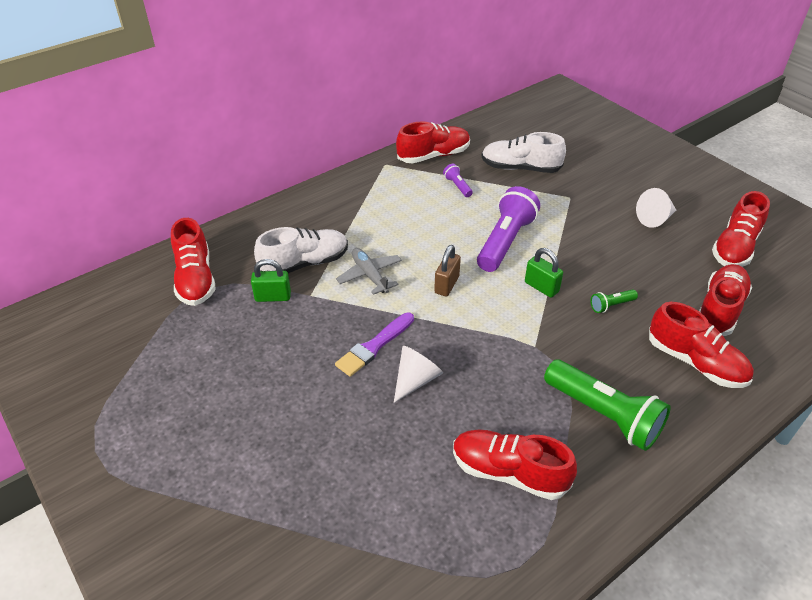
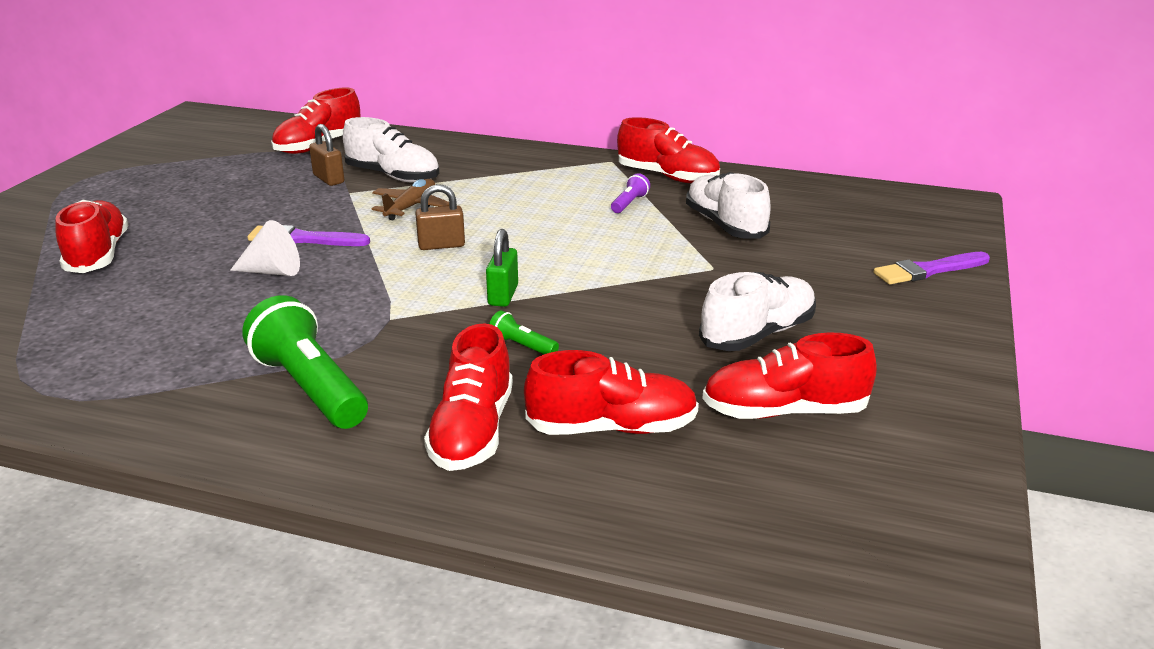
camera: 55 degrees right, 15 degrees down
(273, 297) = (328, 179): green padlock -> brown padlock
(370, 275) = (411, 207): grey plane -> brown plane
(505, 241) = (562, 254): purple flashlight -> none
(509, 472) = (173, 354): red shoe -> red shoe (98, 255)
(604, 414) = (310, 388): green flashlight -> green flashlight turned 135 degrees clockwise
(627, 137) = (928, 270): none -> purple brush
(655, 219) = (758, 334): white cone -> white shoe

